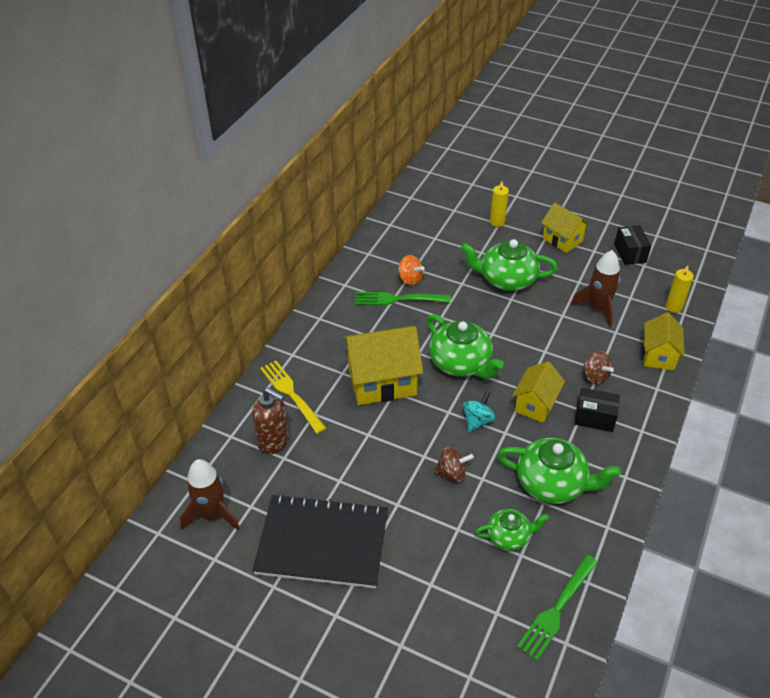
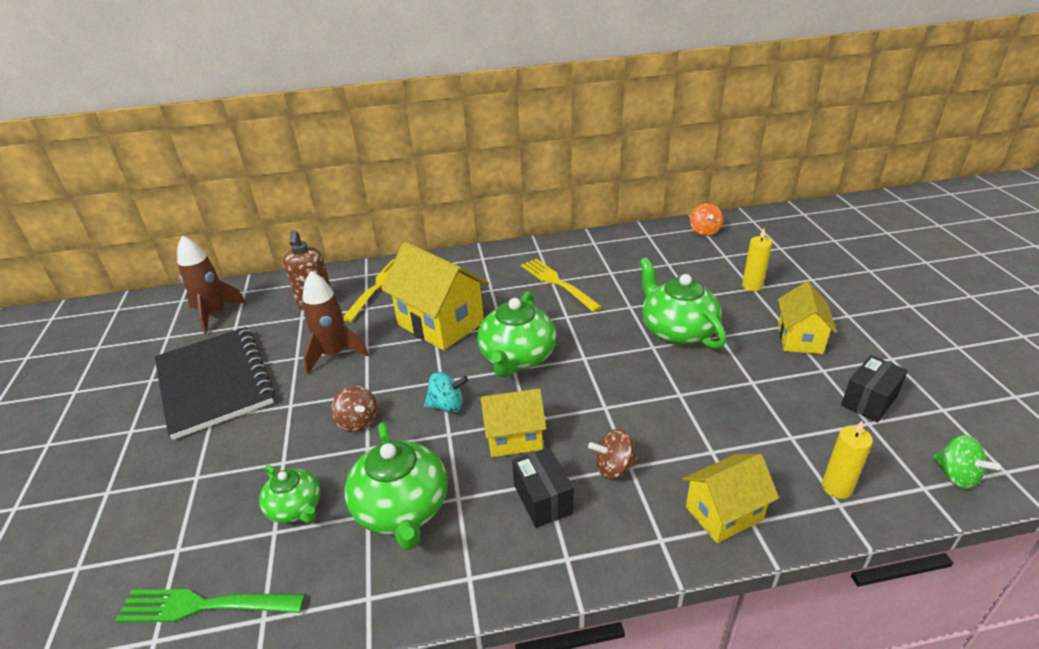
camera: 55 degrees right, 10 degrees down
(398, 299) = (557, 283): green fork -> yellow fork
(410, 279) = (592, 277): orange spinning top -> orange spinning top (704, 231)
(595, 376) = (614, 467): brown spinning top -> brown spinning top turned 60 degrees clockwise
(597, 308) = (730, 417): brown rocket -> brown rocket (334, 354)
(697, 265) = (956, 476): none -> green spinning top

